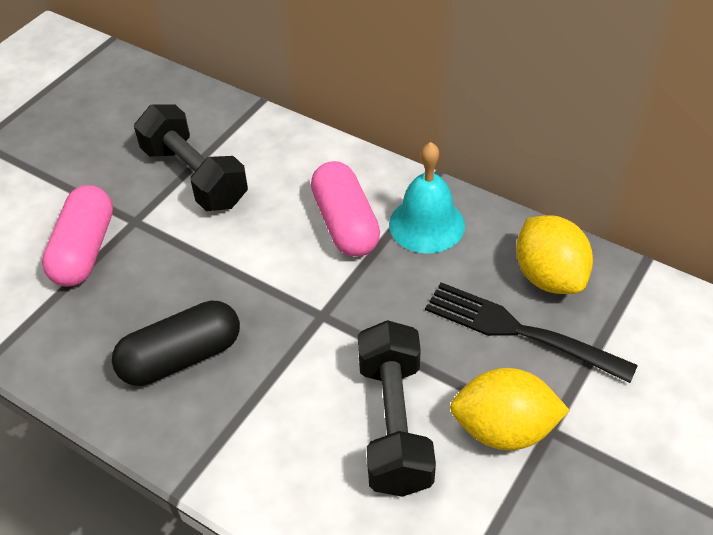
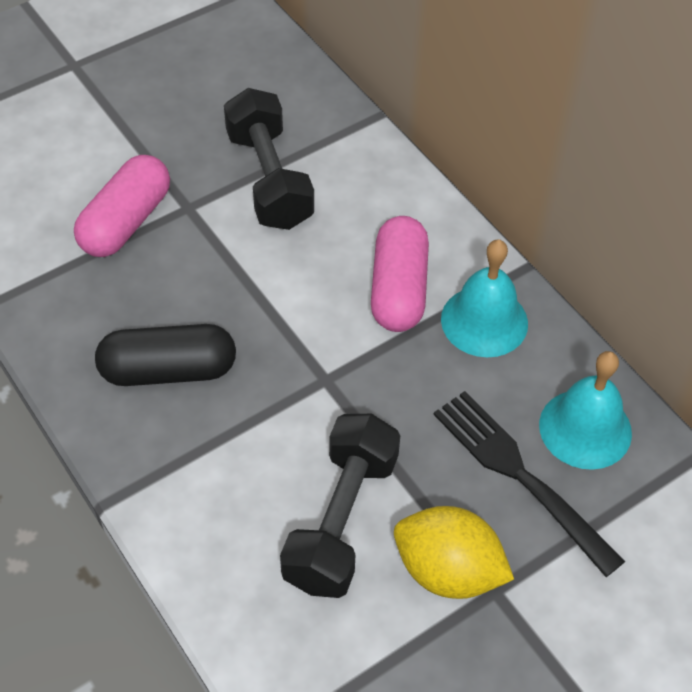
camera: 20 degrees right, 5 degrees up
(549, 276) = (585, 428): yellow lemon -> turquoise bell

